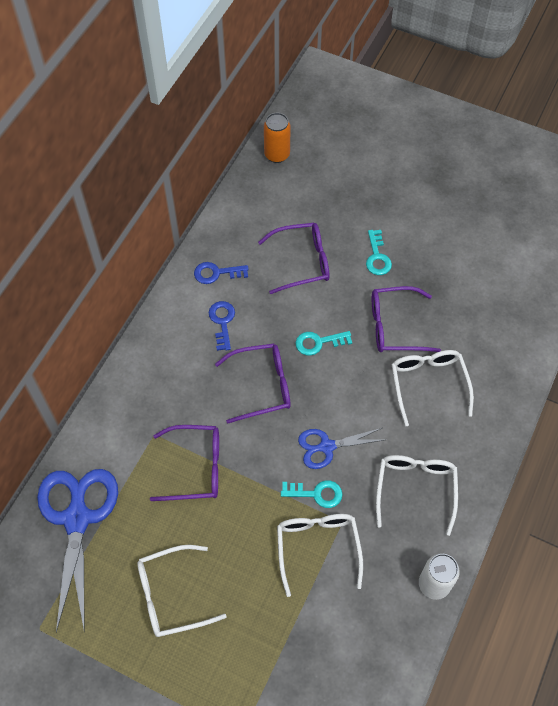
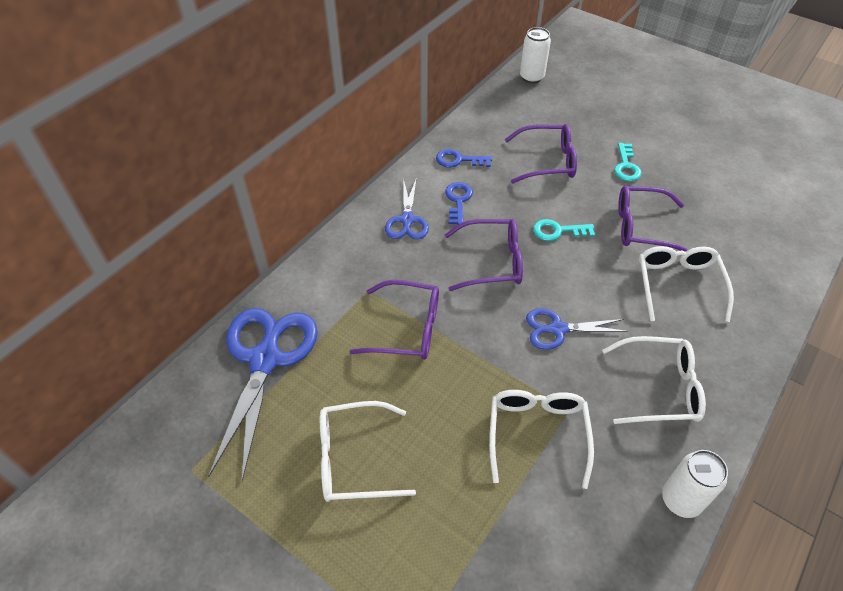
camera: 10 degrees right, 10 degrees down
(177, 352) = (407, 220): none -> blue scissors
(277, 155) = (531, 77): orange can -> white can
(316, 494) = (541, 375): turquoise key -> none
(415, 489) = (660, 388): white glasses -> white glasses turned 75 degrees clockwise

